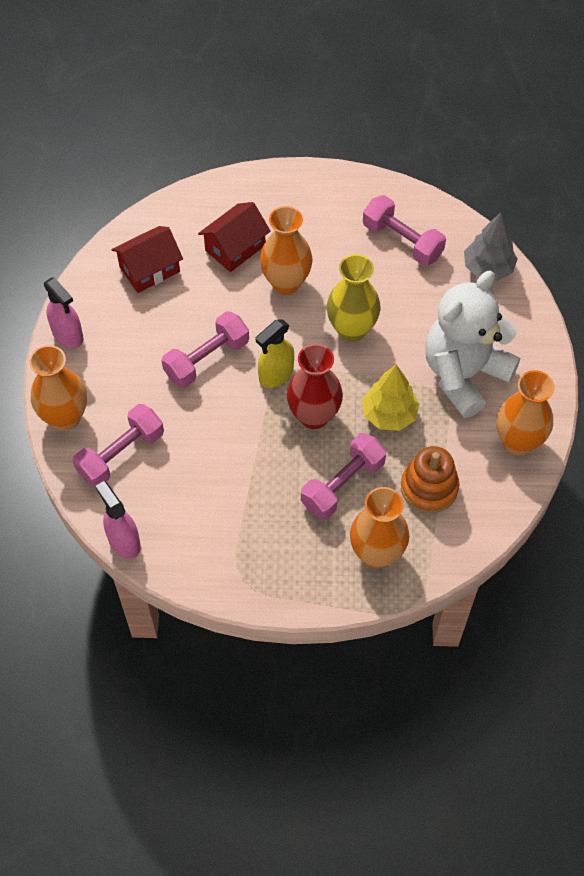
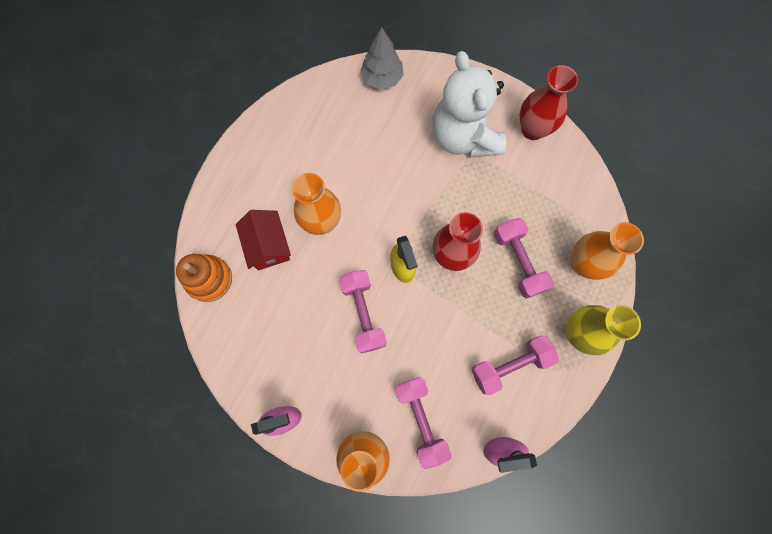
camera: 65 degrees left, 15 degrees up
(149, 269) = (253, 323): red house -> none
(351, 329) = (388, 194): yellow vase -> yellow vase (578, 333)
(389, 414) = (474, 202): yellow tree -> none
(402, 241) = (328, 123): pink dumbbell -> pink dumbbell (510, 365)
(429, 487) = (545, 204): orange stacking toy -> orange stacking toy (209, 279)
(518, 441) = (532, 129): orange vase -> red vase

